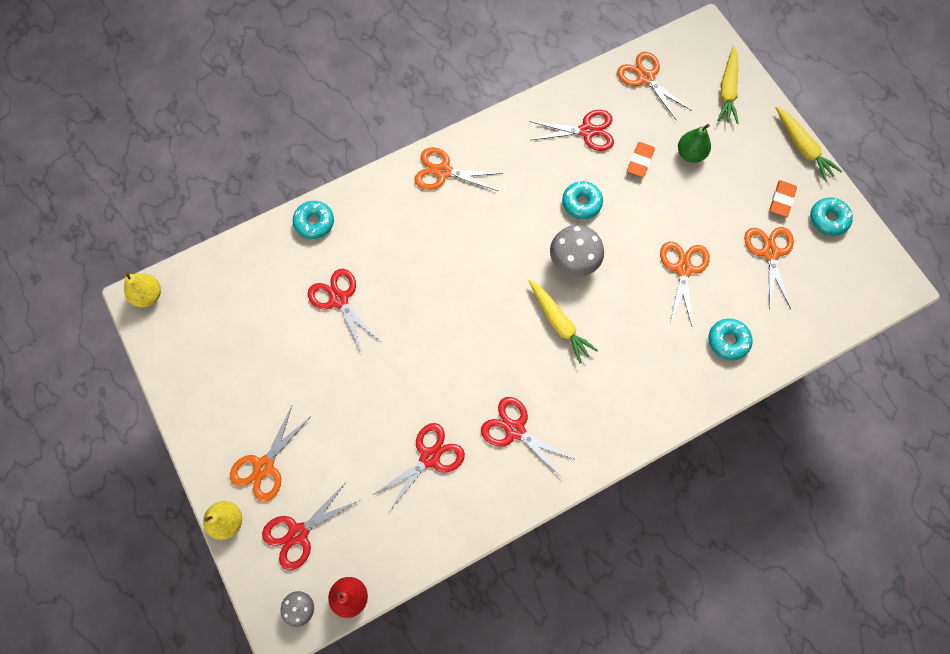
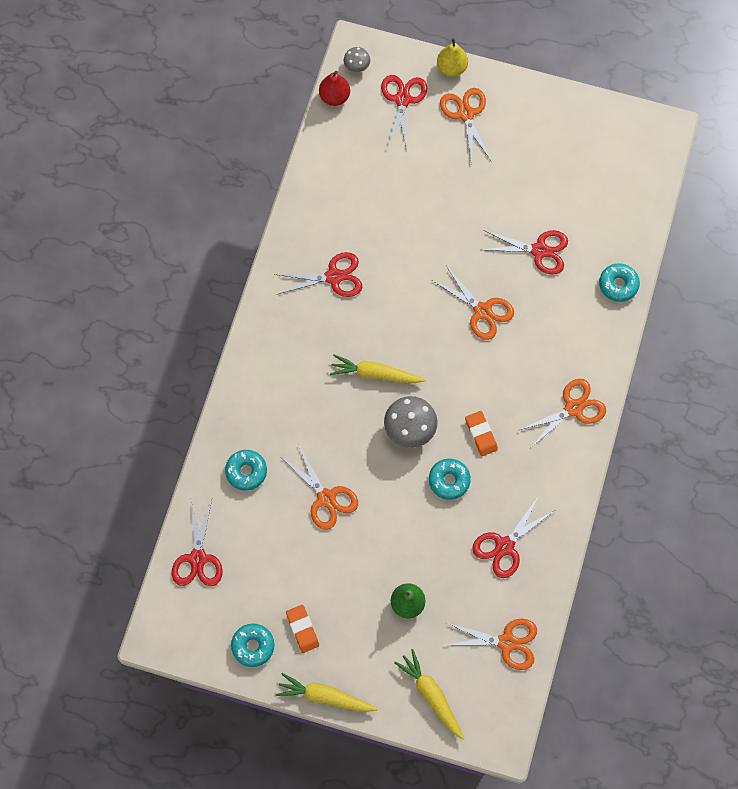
camera: 135 degrees right, 0 degrees up
(148, 295) = (663, 137): yellow pear -> none
(430, 457) = (370, 211): red scissors -> red scissors (198, 558)
(640, 161) = (440, 559): orange eraser -> orange eraser (481, 434)
(770, 253) = (274, 573): orange scissors -> orange scissors (482, 311)

